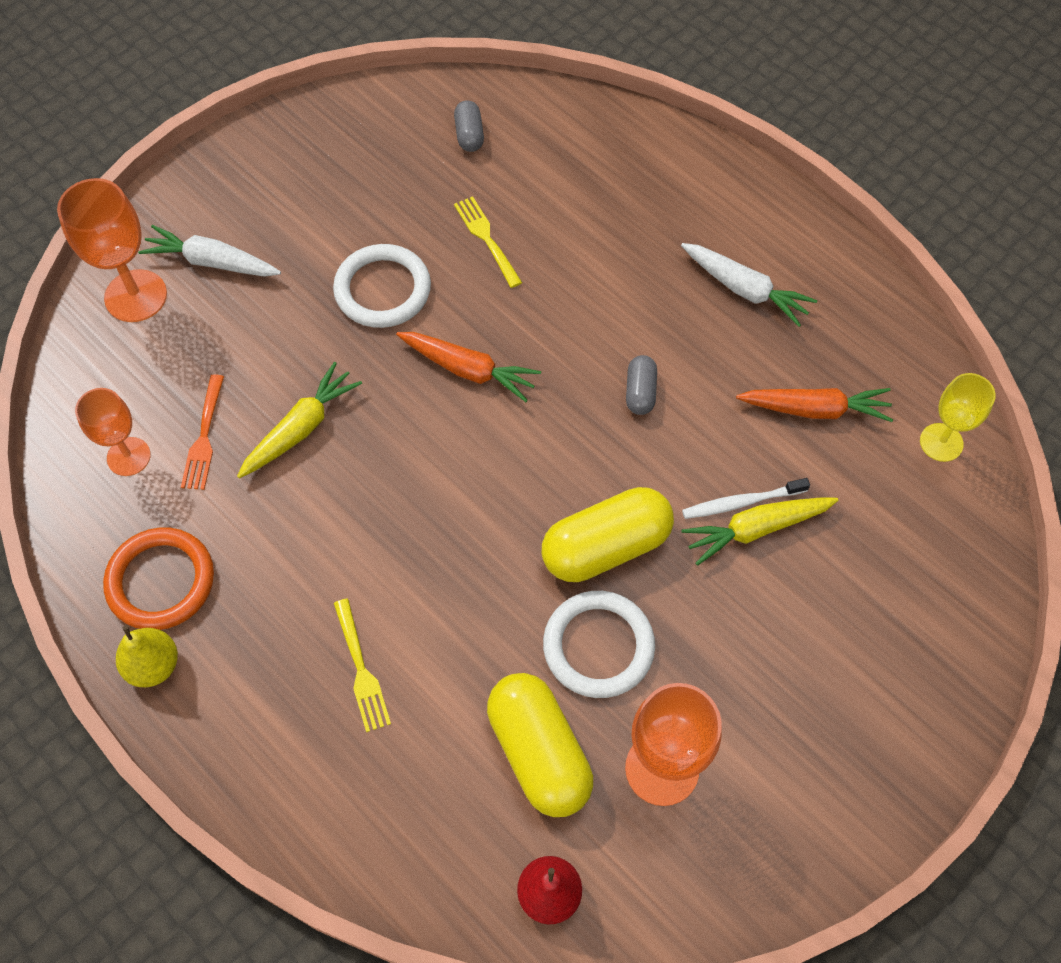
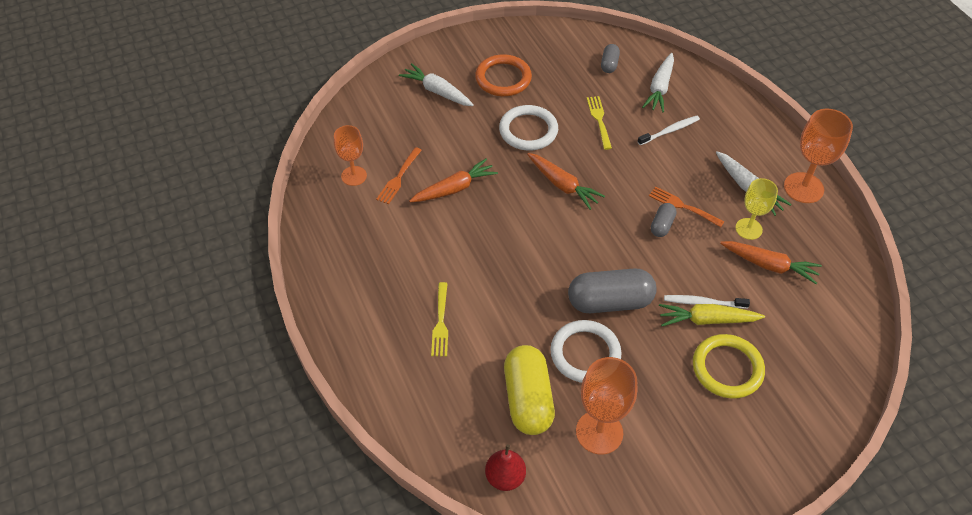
camera: 20 degrees right, 10 degrees down
(136, 296) = (389, 97): orange goblet -> orange goblet (803, 188)
(153, 665) = (326, 284): yellow pear -> none
(161, 581) = (347, 243): orange ring -> orange ring (503, 78)
(301, 428) = (454, 188): yellow carrot -> orange carrot
(560, 155) = (660, 88): none -> white carrot
(599, 226) = (670, 131): none -> white toothbrush
(606, 547) = (610, 302): yellow capsule -> grey capsule
(661, 350) = (683, 206): none -> orange fork
(809, 599) = (727, 368): none -> yellow ring
(941, 442) = (846, 307): yellow goblet -> yellow goblet (748, 229)

